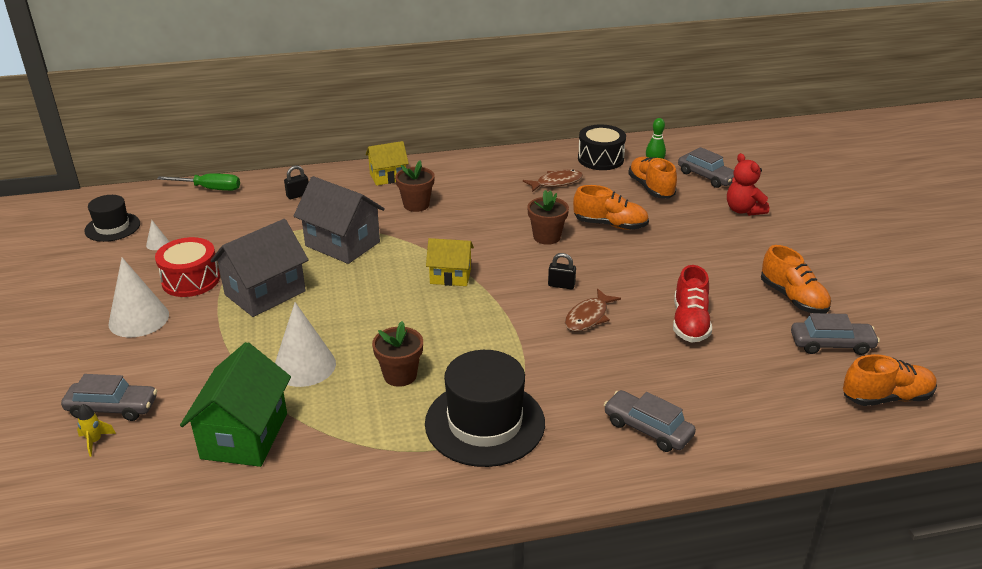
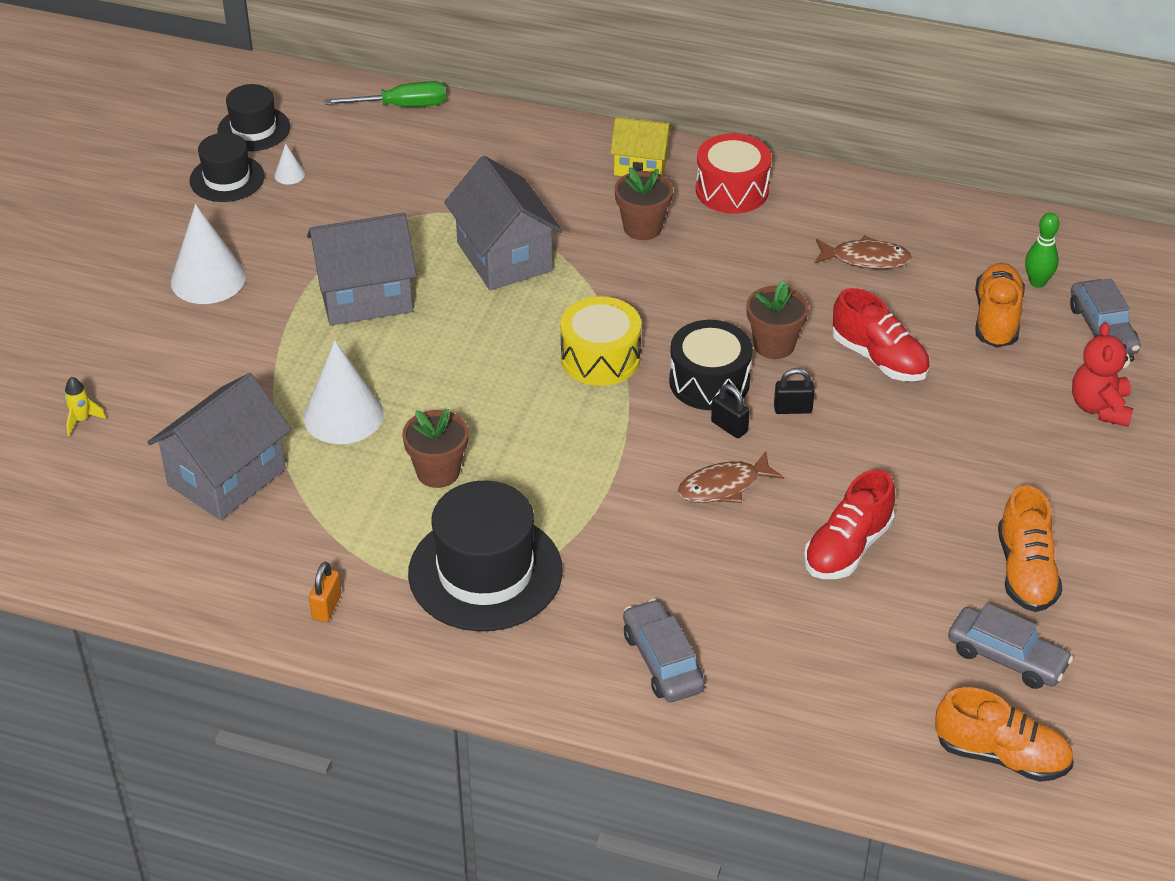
camera: 30 degrees right, 10 degrees up
(112, 259) = (227, 178): none -> black hat
(112, 408) = (119, 386): grey car -> none
(191, 280) = (295, 244): red drum -> red drum (732, 190)
(210, 189) = (402, 106): green screwdriver -> green screwdriver turned 45 degrees counterclockwise
(244, 436) = (226, 477): green house -> grey house
(298, 195) = (503, 156): black padlock -> black padlock (792, 409)
(390, 492) = (326, 607): none -> orange padlock
(450, 276) = (600, 358): yellow house -> yellow drum
(600, 159) = (969, 239): black drum -> black drum (709, 381)
(610, 225) = (879, 358): orange shoe -> red shoe

